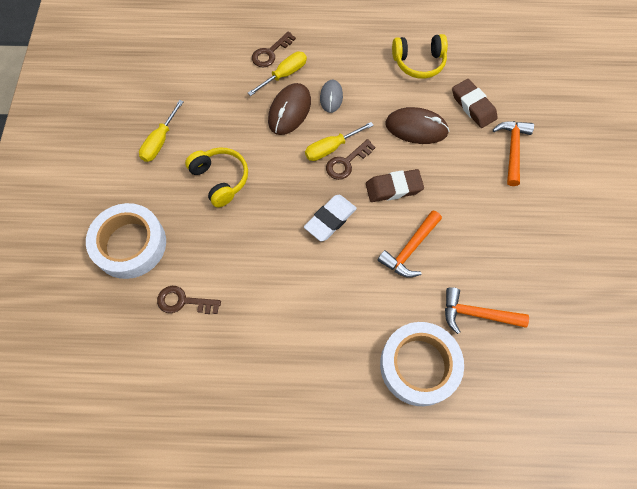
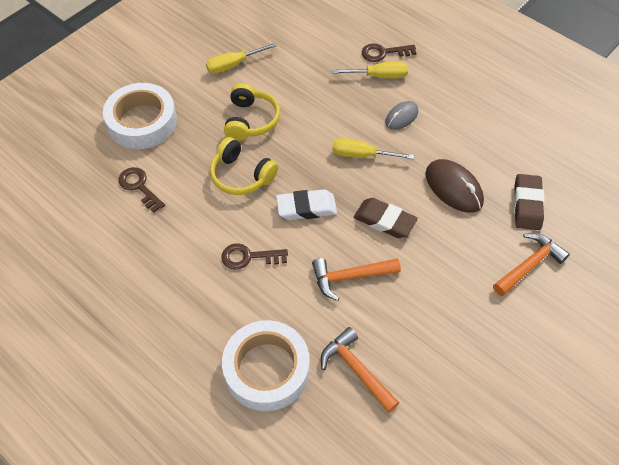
camera: 40 degrees right, 10 degrees down
(289, 111) = (355, 105): brown mouse -> none
(346, 162) = (364, 174): brown key -> brown key (249, 257)
(419, 62) = (510, 138): yellow headphones -> yellow headphones (241, 175)

